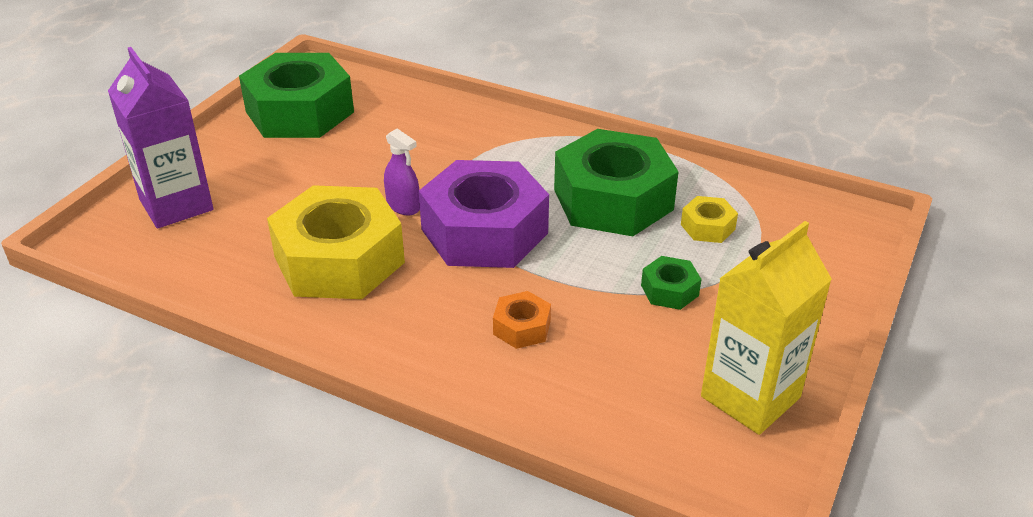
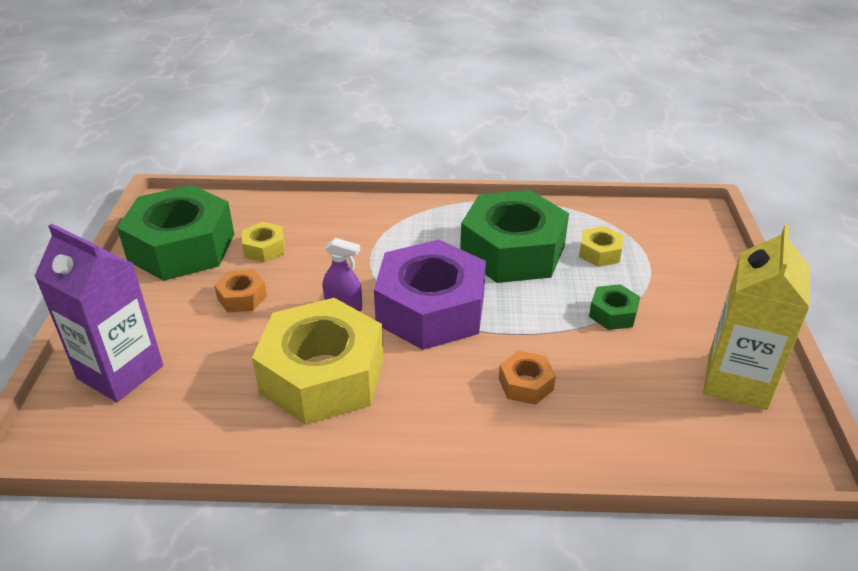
camera: 25 degrees left, 0 degrees up
(319, 171) = (242, 297): none -> orange nut
(371, 132) = (264, 248): none -> yellow nut

